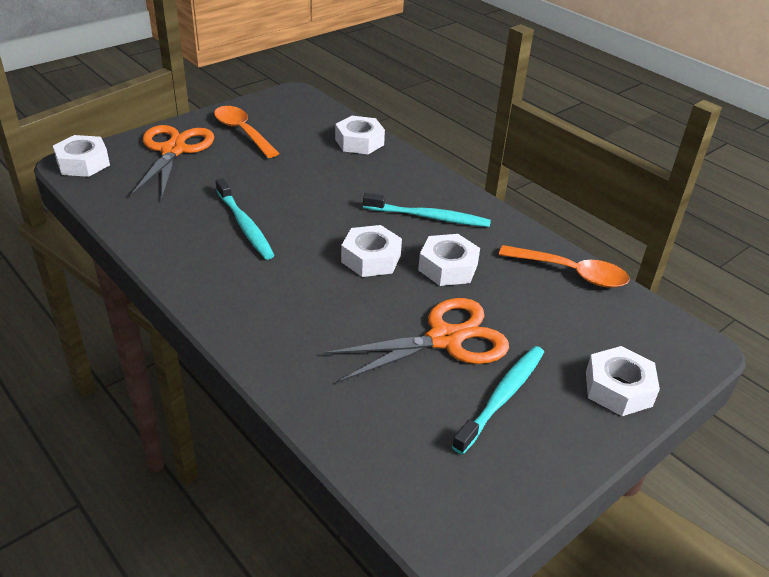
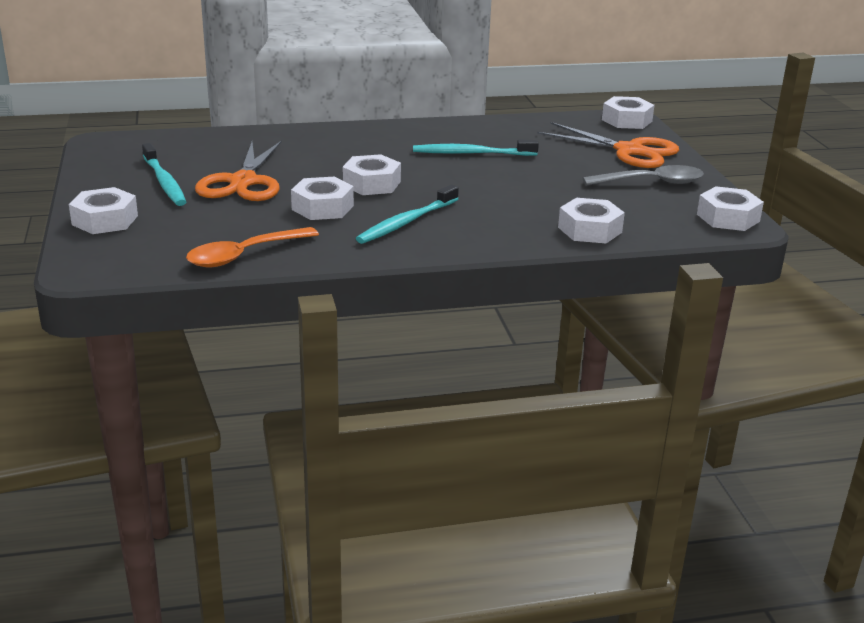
camera: 120 degrees right, 10 degrees down
(242, 132) = (652, 182): orange spoon -> grey spoon
(286, 99) = (728, 218): none -> white nut

